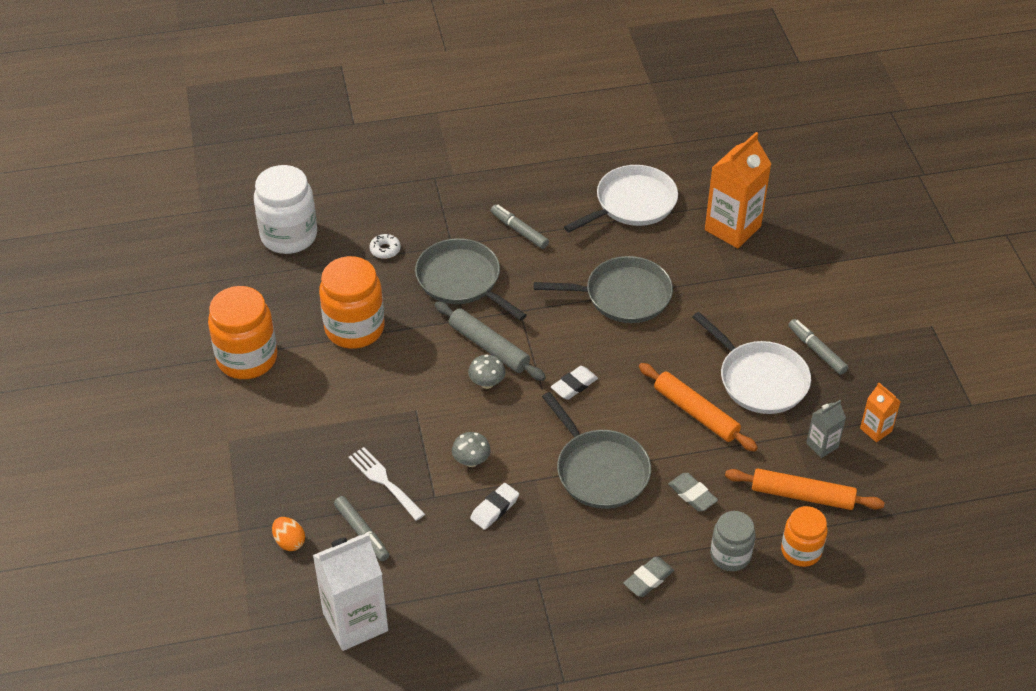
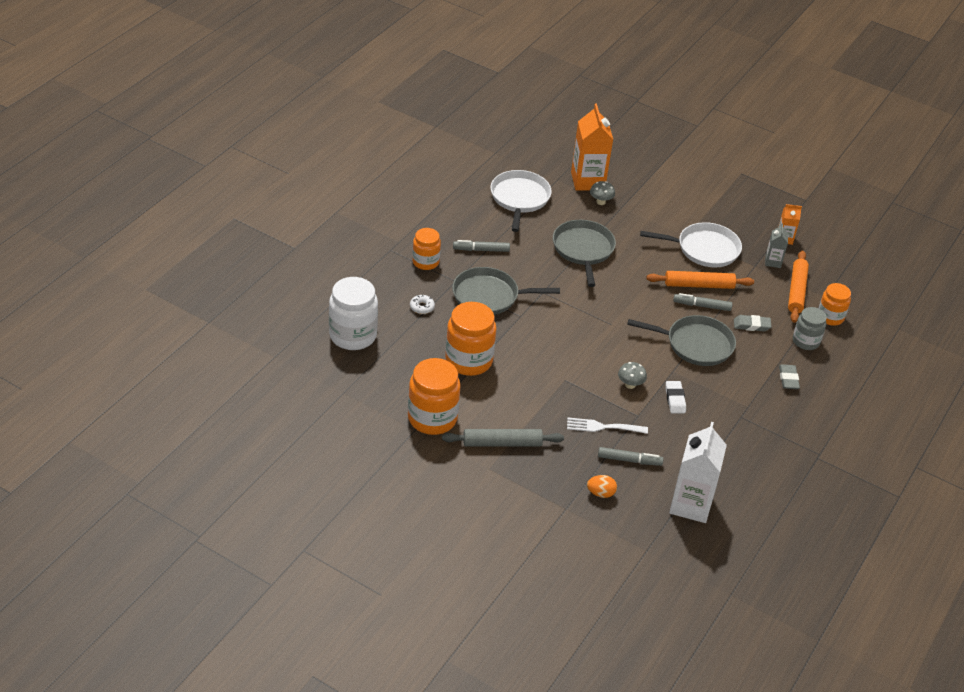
camera: 50 degrees left, 5 degrees down
(450, 209) = (425, 262): none -> orange jar
(487, 383) = (581, 340): grey mushroom -> grey mushroom (600, 202)
(489, 347) = (554, 321): grey rolling pin -> grey rolling pin (502, 443)
(574, 385) = (624, 311): white eraser -> none
(623, 295) = (583, 250): grey pan -> grey pan turned 45 degrees counterclockwise
(802, 495) = (796, 291): orange rolling pin -> orange rolling pin turned 45 degrees counterclockwise
(817, 350) = (709, 218): grey marker -> grey marker (702, 306)

